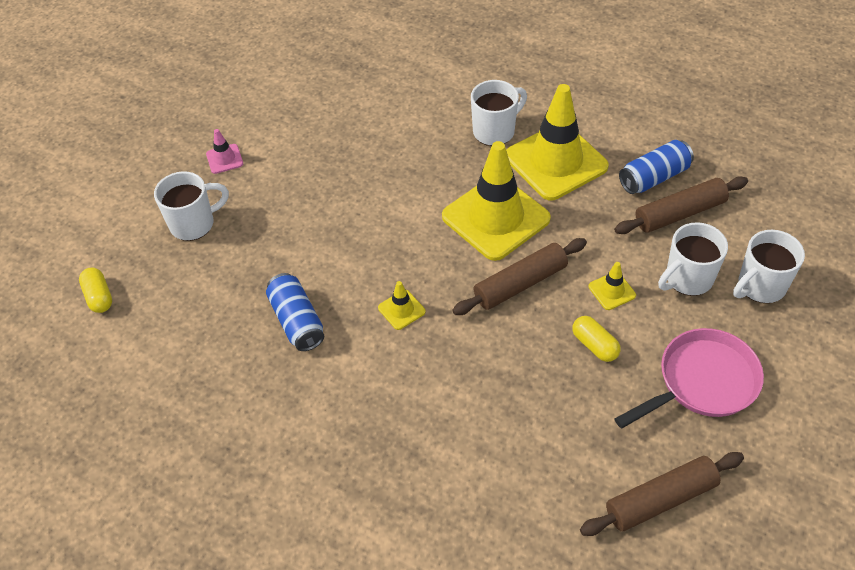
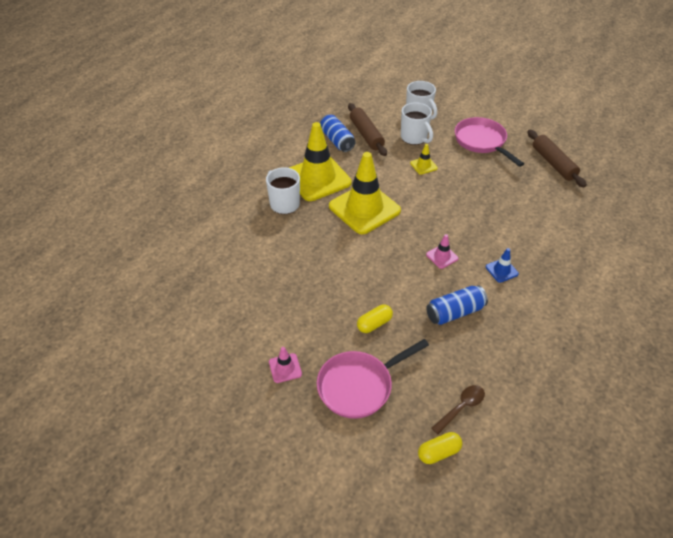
camera: 90 degrees left, 5 degrees down
(152, 321) = (461, 407): none -> brown spoon
(194, 224) = (359, 386): white mug -> pink pan
(375, 384) = (501, 270): none -> blue traffic cone
(401, 310) = (442, 256): yellow traffic cone -> pink traffic cone
(520, 284) = (419, 201): brown rolling pin -> none
(594, 345) = (462, 176): yellow capsule -> yellow capsule (374, 324)

